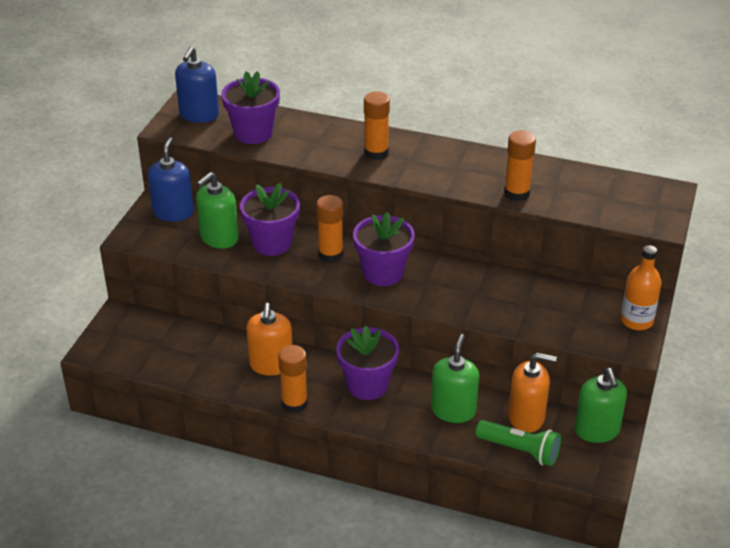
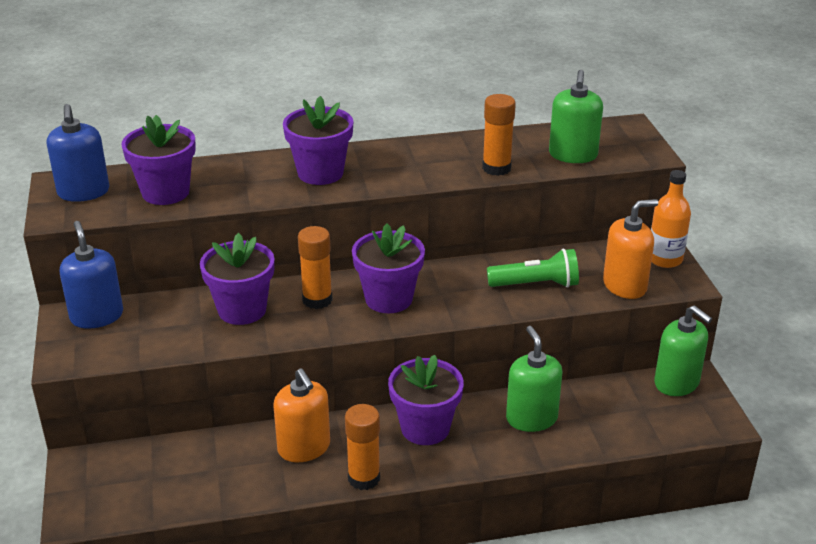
camera: 30 degrees left, 5 degrees down
(219, 238) = (175, 325): green soap dispenser -> green soap dispenser (573, 155)
(376, 153) = (320, 173): orange glue stick -> purple flower pot
(520, 450) = (626, 430): green flashlight -> green flashlight (536, 284)
(526, 417) = (605, 397): orange soap dispenser -> orange soap dispenser (625, 285)

